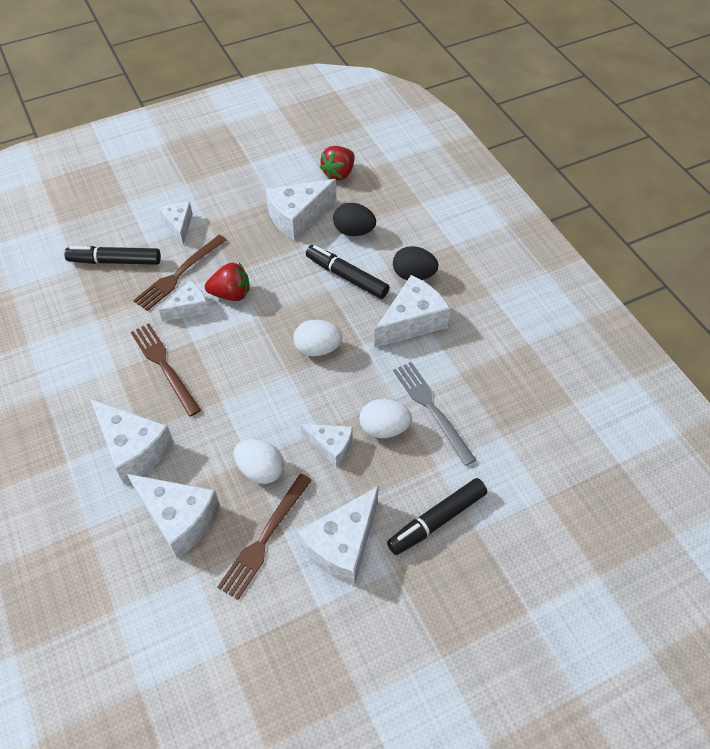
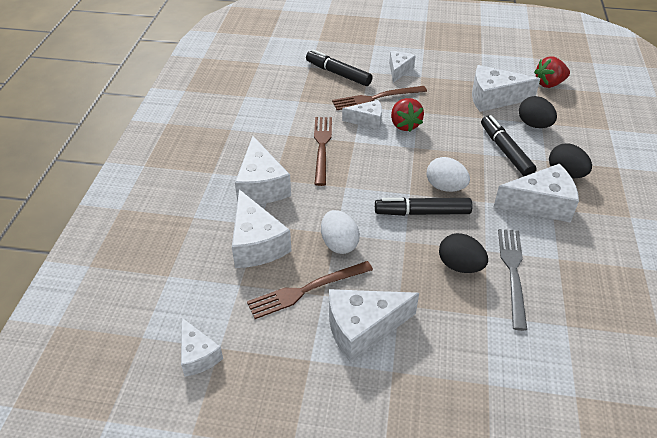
camera: 35 degrees right, 10 degrees down
(231, 294) = (404, 125): red strawberry -> red strawberry turned 45 degrees clockwise
(331, 446) = (406, 256): white cheese -> white cheese (198, 355)
(384, 428) = (460, 266): white egg -> black egg
(437, 520) = (457, 356): black marker -> black marker (422, 212)

